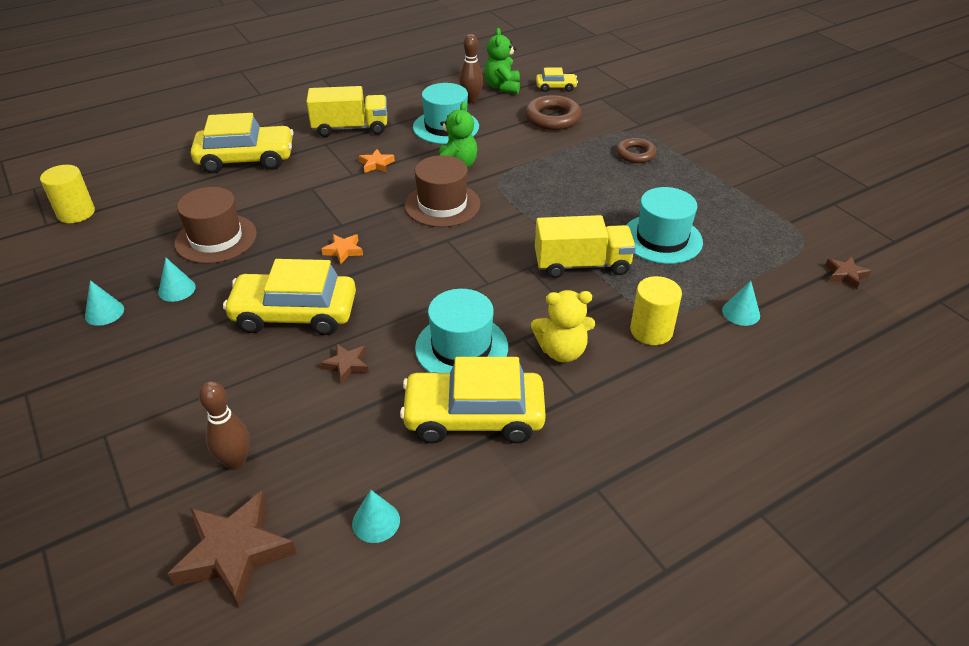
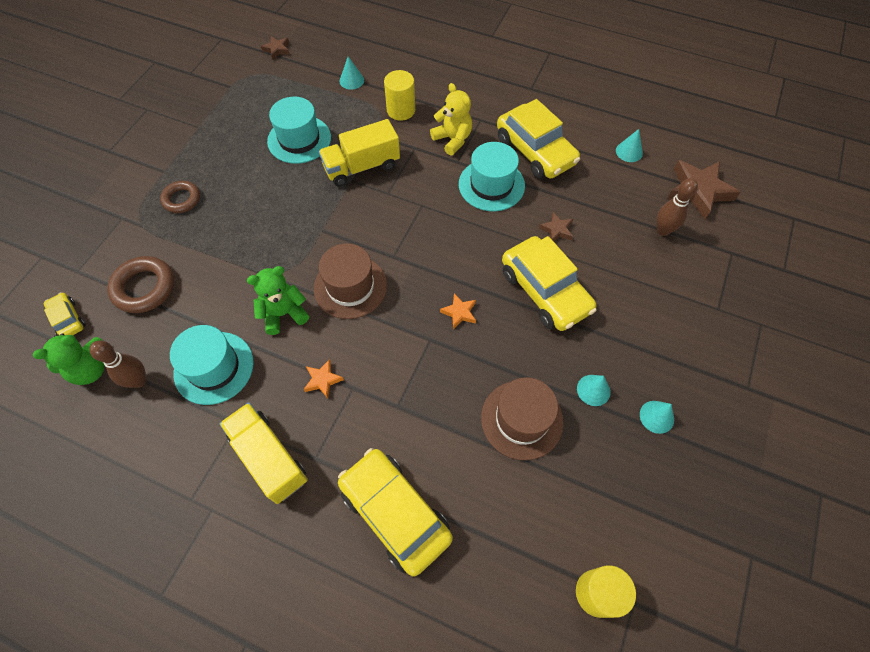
camera: 125 degrees left, 20 degrees up
(582, 265) = (362, 167): yellow truck -> yellow truck turned 75 degrees counterclockwise

